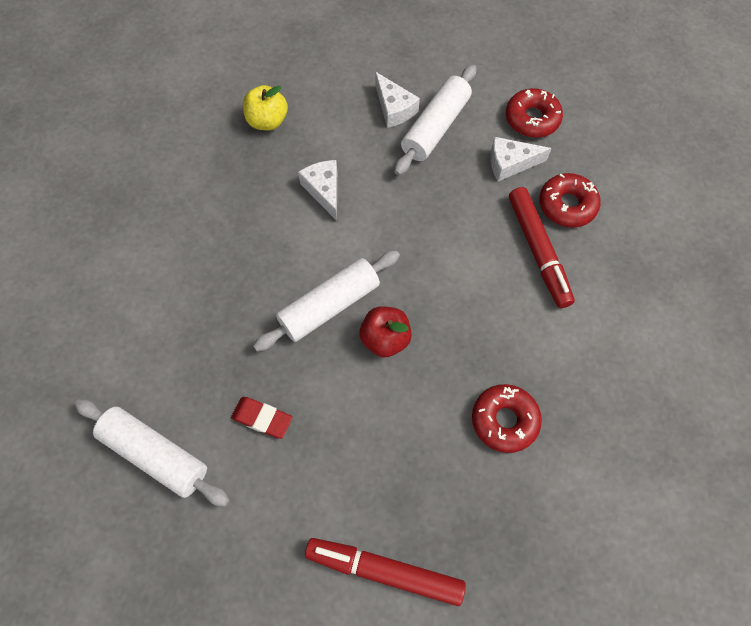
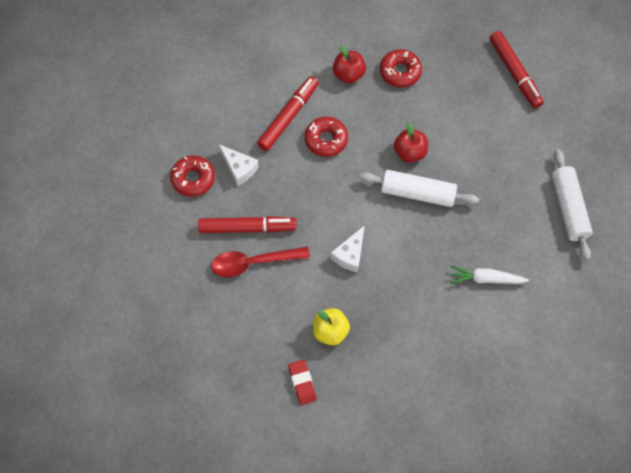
camera: 130 degrees left, 0 degrees up
(175, 291) = (486, 279): none -> white carrot
(262, 418) = (504, 175): red eraser -> red eraser (302, 383)
(394, 108) = (253, 263): white cheese -> red spoon
(435, 127) = (247, 228): white rolling pin -> red marker
(547, 357) = (348, 74): none -> red apple
(567, 205) = (244, 121): red donut -> red donut (326, 139)

